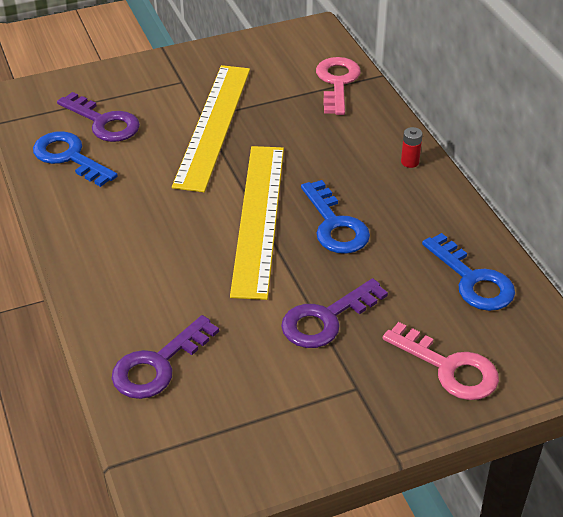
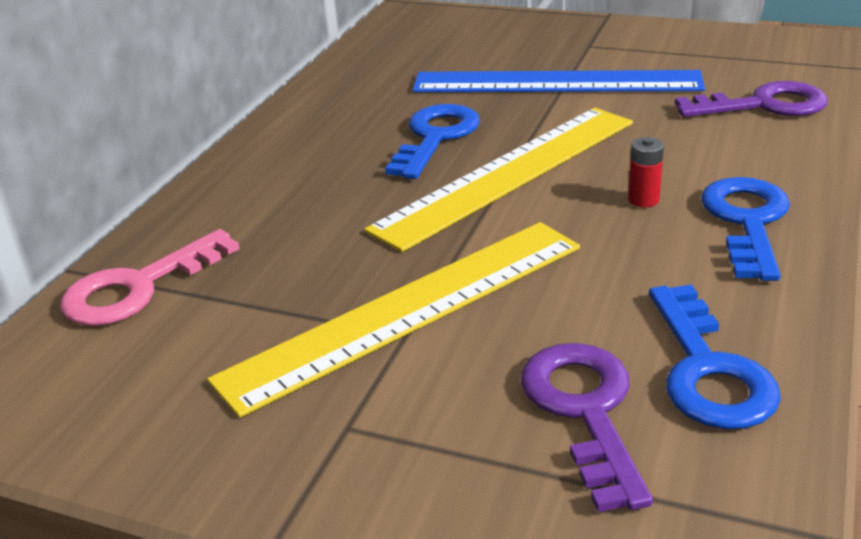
camera: 135 degrees left, 10 degrees down
(325, 319) = (556, 82): purple key -> blue ruler
(410, 162) = (255, 158): red battery -> red battery (643, 200)
(449, 368) = (498, 33): pink key -> none
(473, 280) = (386, 63): blue key -> blue key (747, 221)

